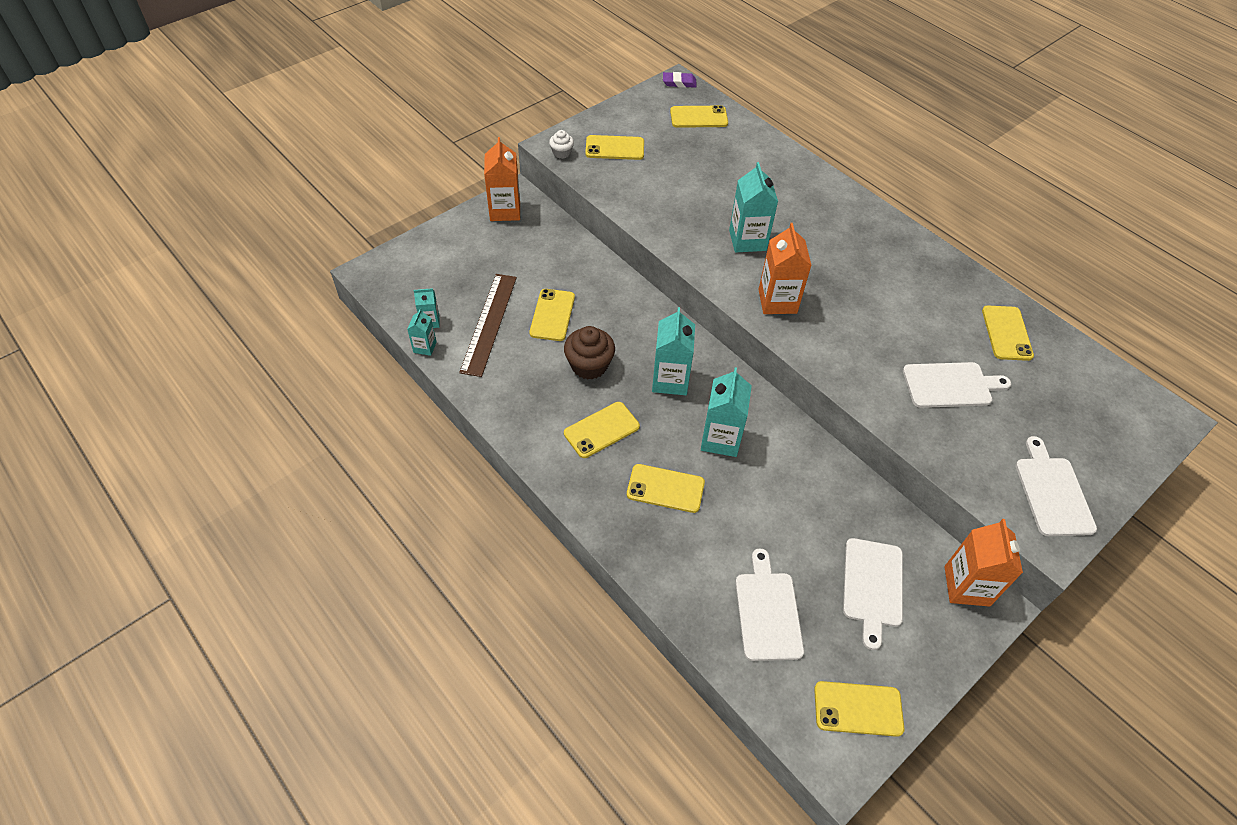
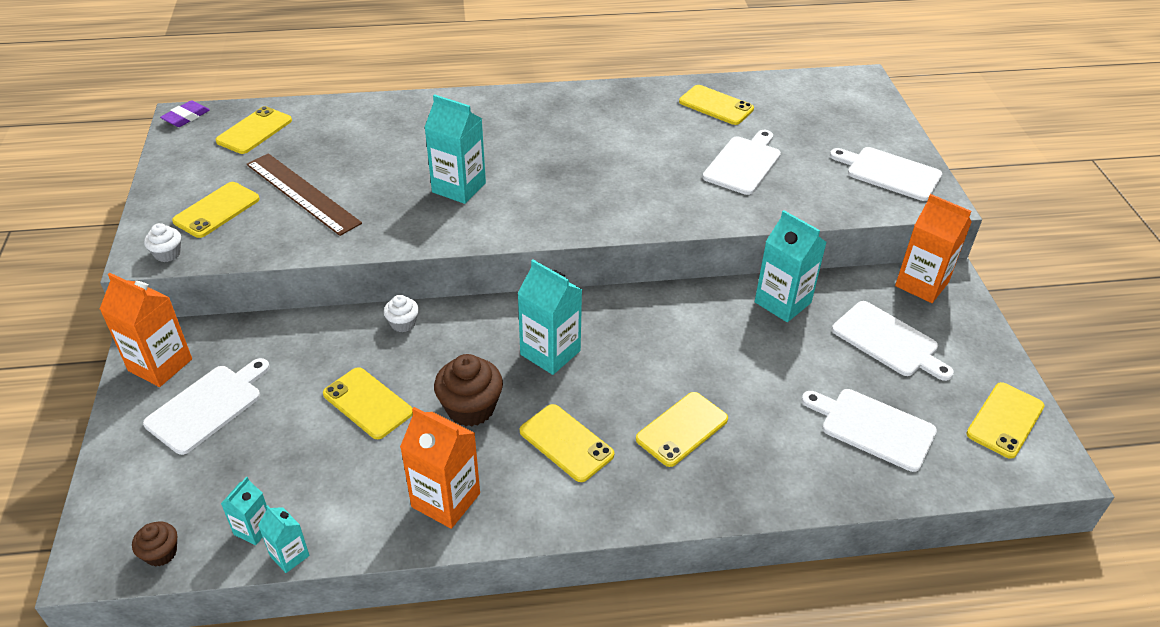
camera: 55 degrees left, 10 degrees down
(390, 295) = (161, 553): none -> brown cupcake
(489, 323) = (319, 469): brown ruler -> brown ruler (302, 193)
(493, 249) = (208, 406): none -> white cutting board
(601, 430) = (566, 443): yellow phone -> yellow phone turned 45 degrees counterclockwise
(628, 292) = (403, 323): none -> white cupcake
(720, 439) = (655, 354): turquoise carton -> turquoise carton (782, 302)
(777, 301) = (555, 210): orange carton -> orange carton (446, 500)

